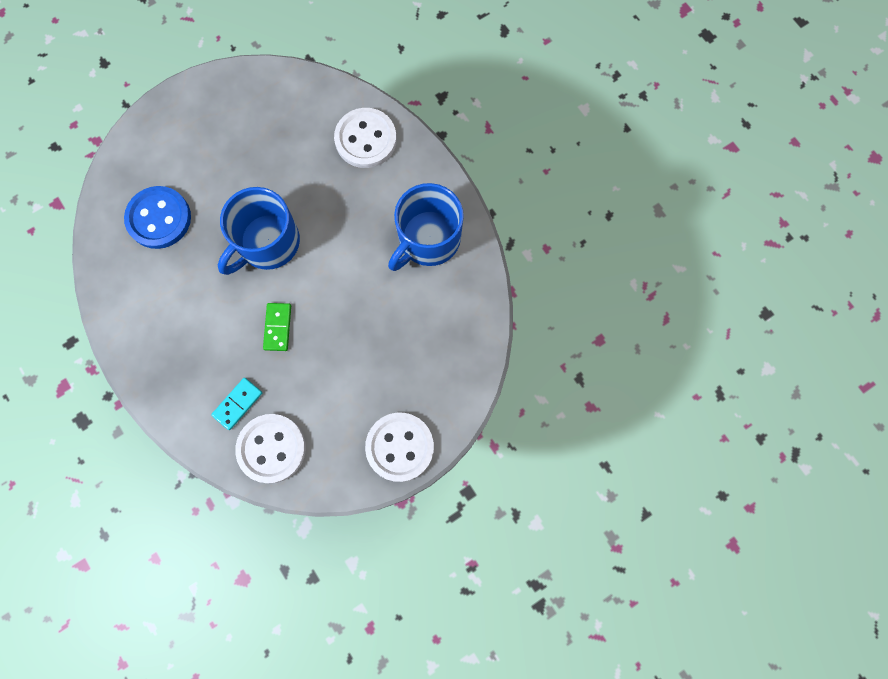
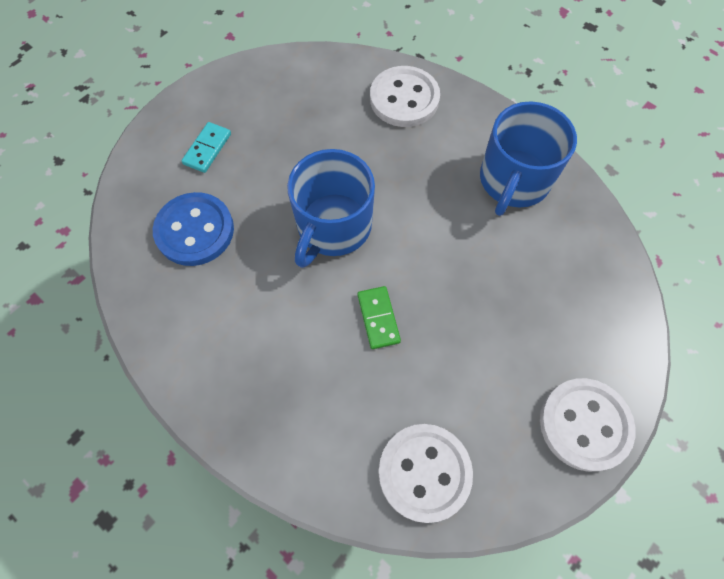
camera: 15 degrees left, 10 degrees down
(238, 404) = (360, 426): turquoise domino -> turquoise domino (207, 149)

